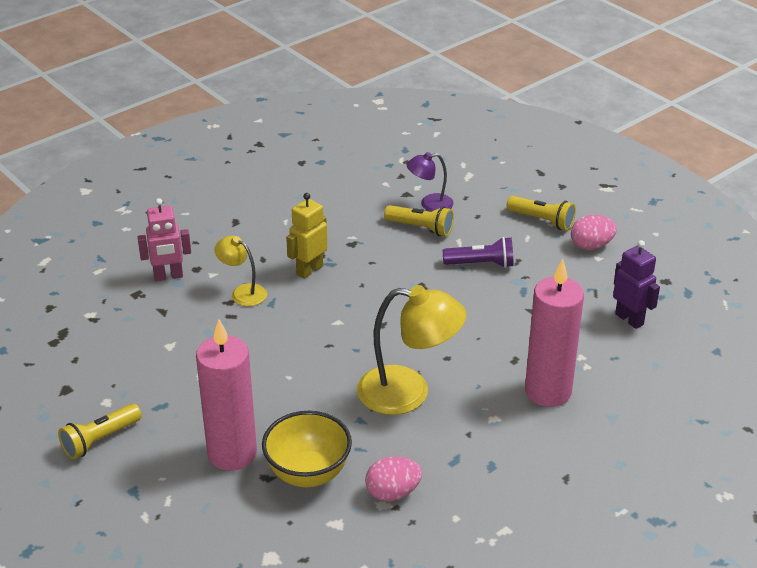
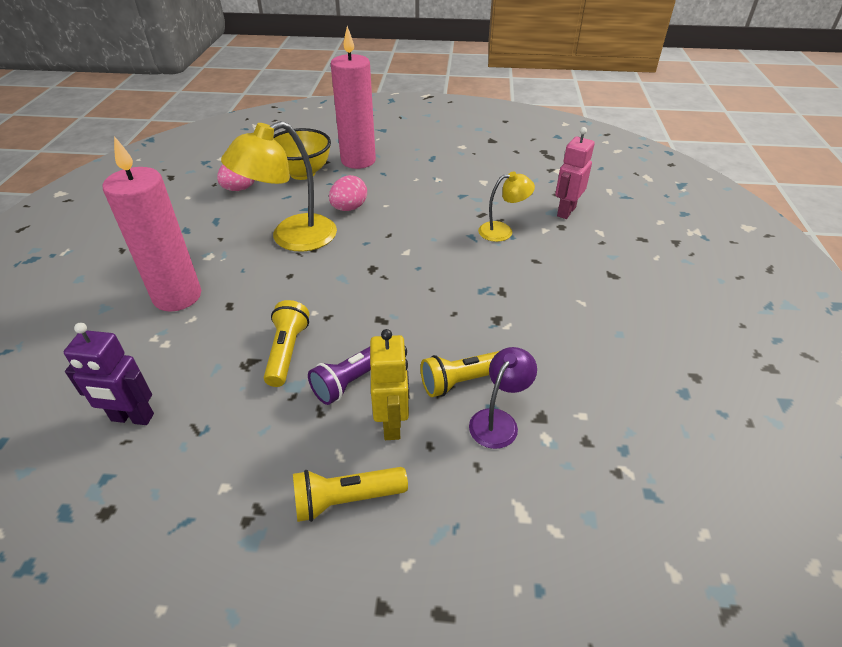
camera: 135 degrees right, 5 degrees up
(100, 440) = (434, 134): yellow flashlight -> yellow flashlight (287, 352)
(309, 270) = (488, 274): yellow robot -> yellow robot (392, 424)
(591, 246) = (246, 502): pink egg -> pink egg (349, 208)

